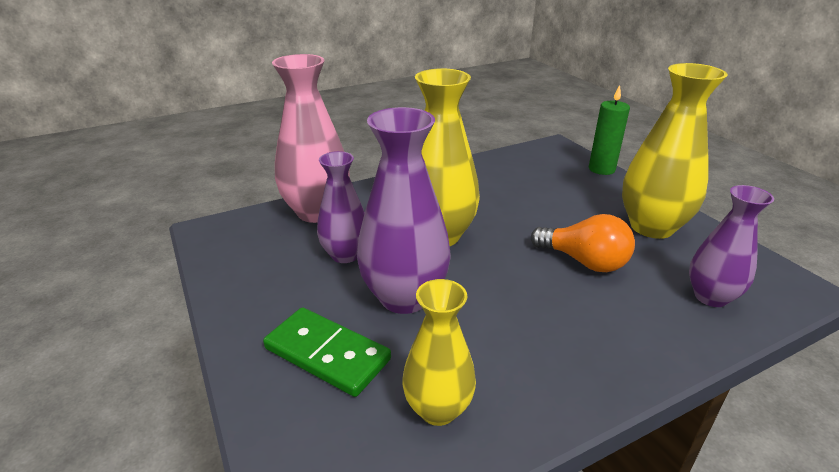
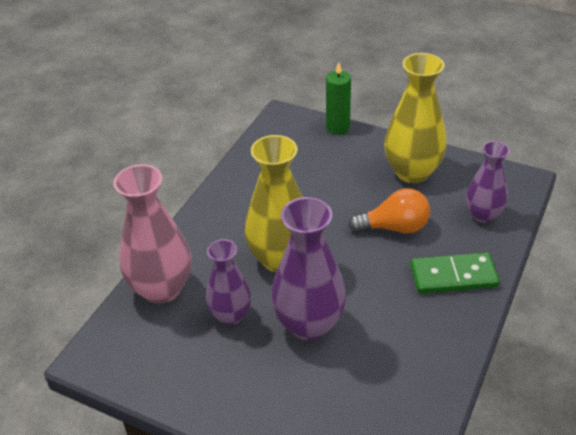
camera: 35 degrees left, 10 degrees up
(327, 354) = (304, 395): green domino -> green domino (453, 276)
(438, 409) = (402, 385): yellow vase -> none

